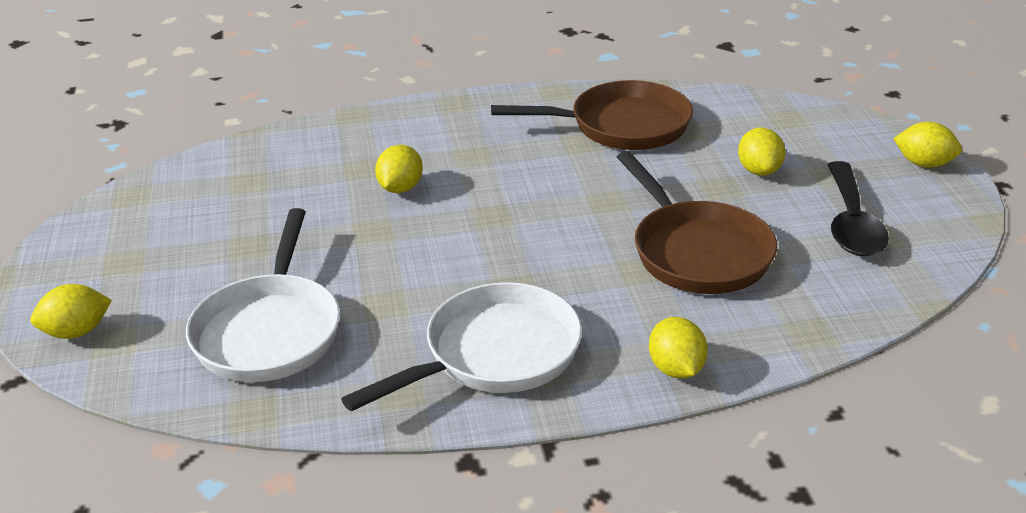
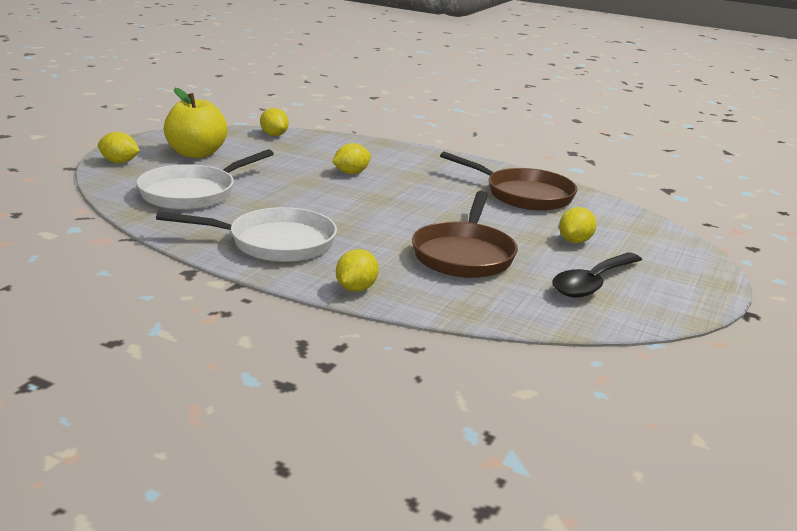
camera: 35 degrees right, 10 degrees down
(158, 257) = (196, 154): none -> yellow apple
(924, 164) = (704, 281): yellow lemon -> yellow lemon (274, 135)

